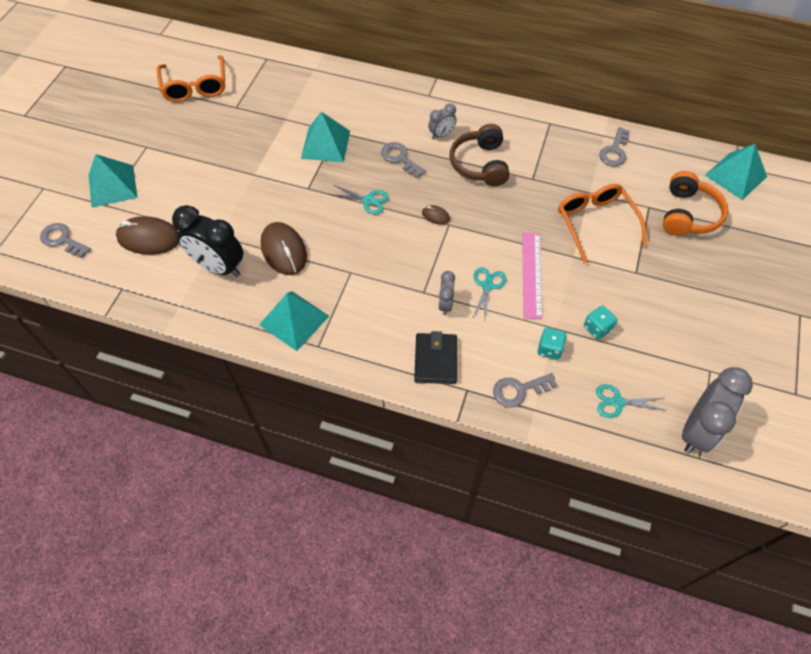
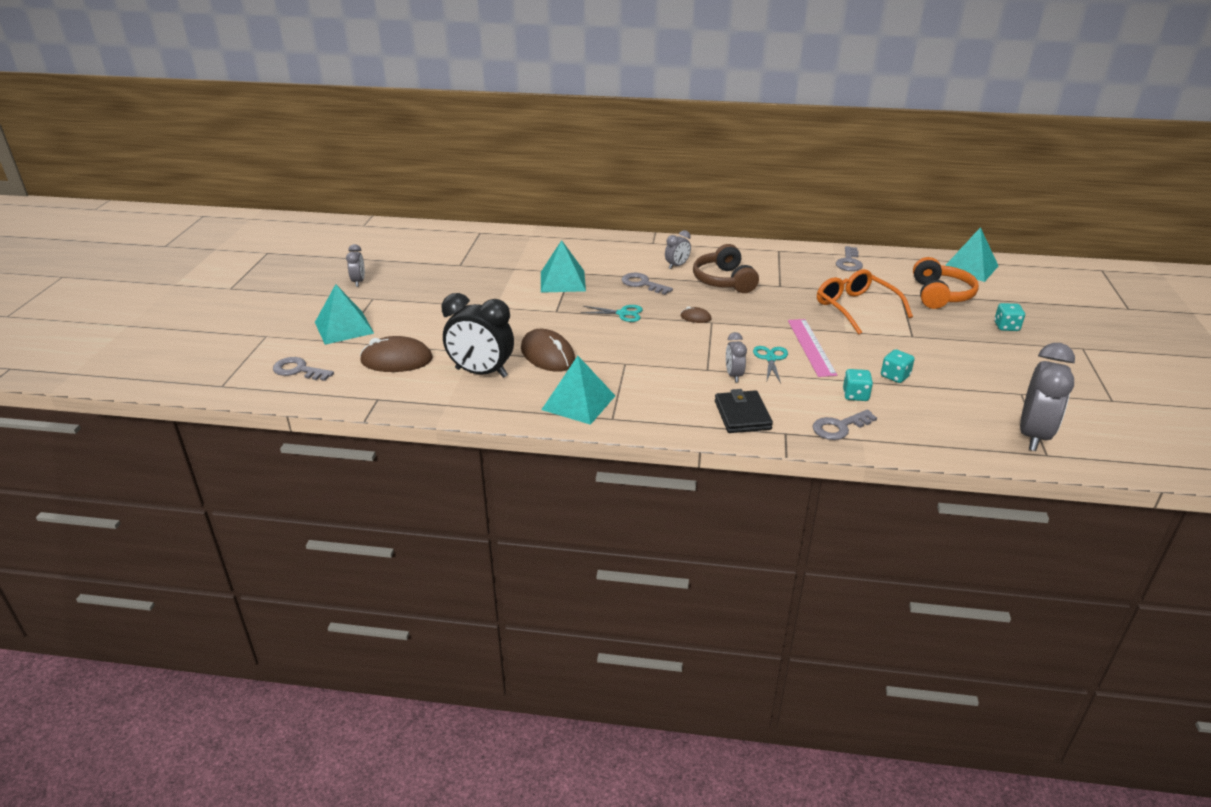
camera: 10 degrees left, 25 degrees down
(138, 121) = (358, 282): none -> grey clock
(195, 86) = (412, 255): orange glasses -> none
(617, 402) = (943, 424): turquoise scissors -> none
(736, 272) = (1006, 327): none -> turquoise dice

